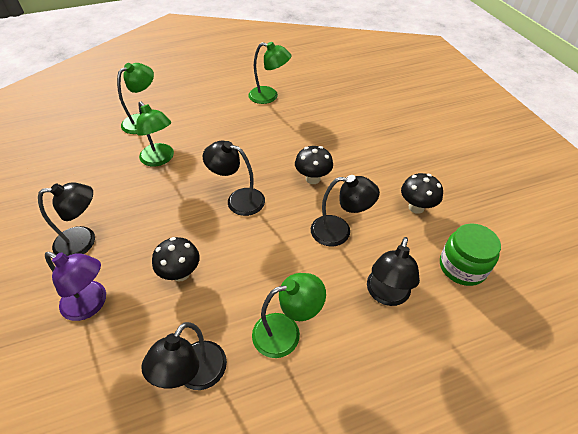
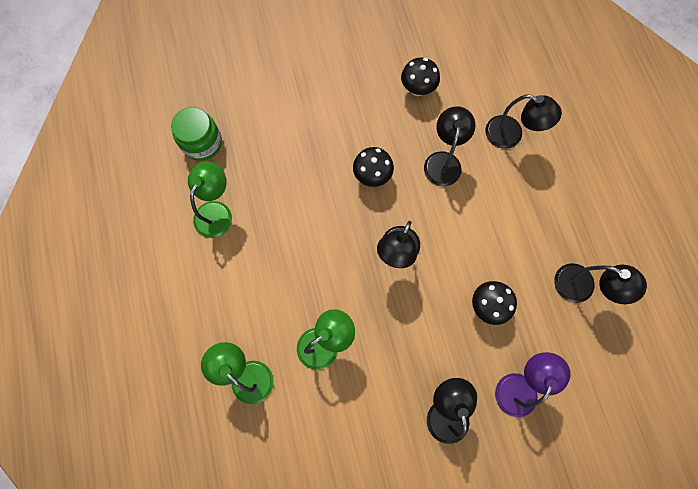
camera: 85 degrees left, 25 degrees up
(286, 332) = (545, 216): green lamp -> none
(462, 267) = (485, 71): green jar -> green jar (202, 143)

